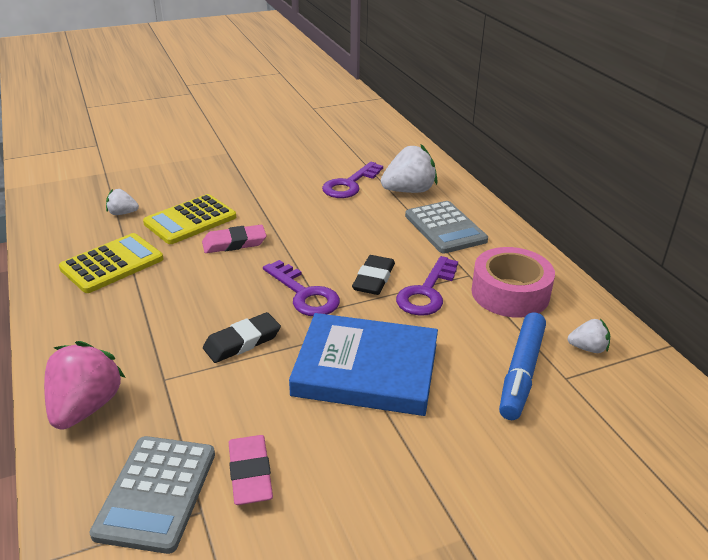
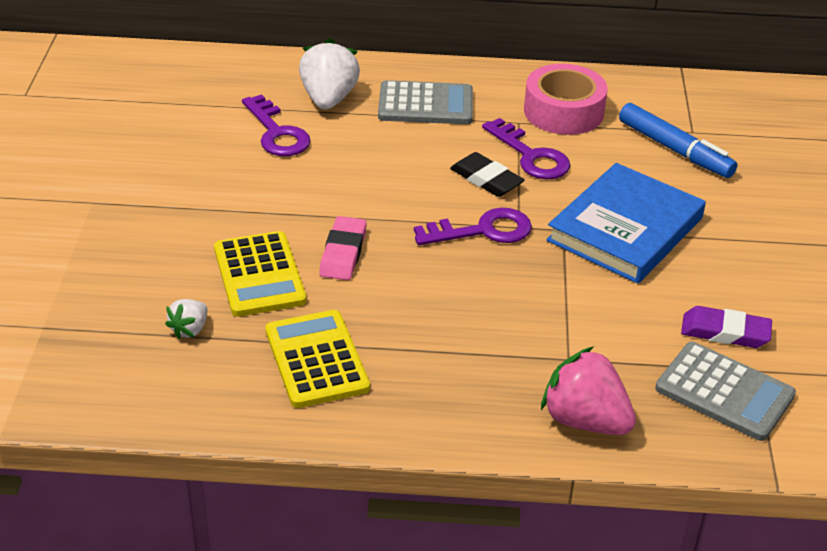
camera: 65 degrees left, 5 degrees up
(242, 342) = (539, 292): black eraser -> none
(250, 473) = (725, 332): pink eraser -> purple eraser
(588, 348) = (663, 106): white strawberry -> none

